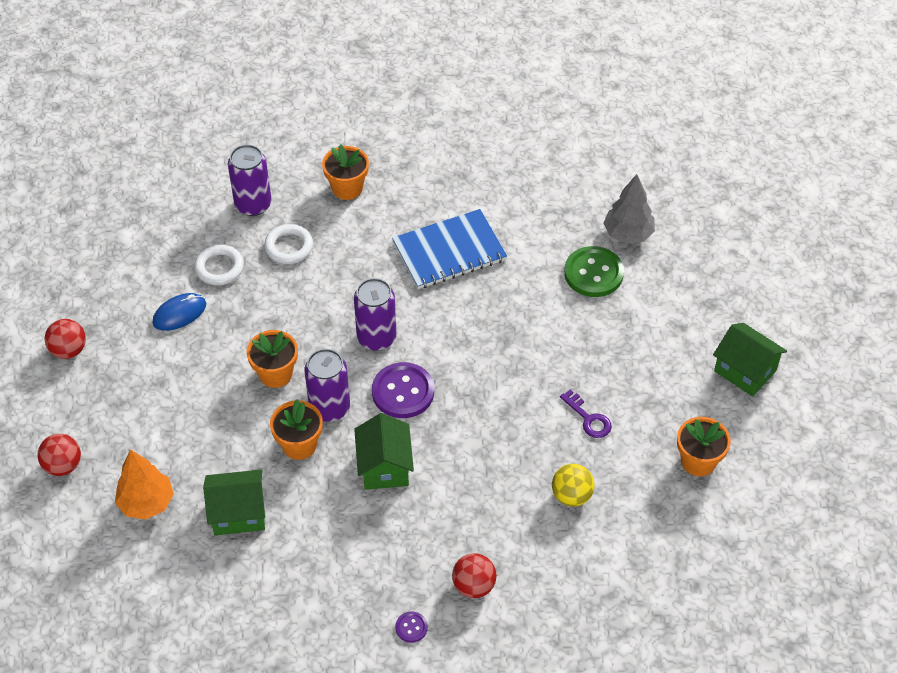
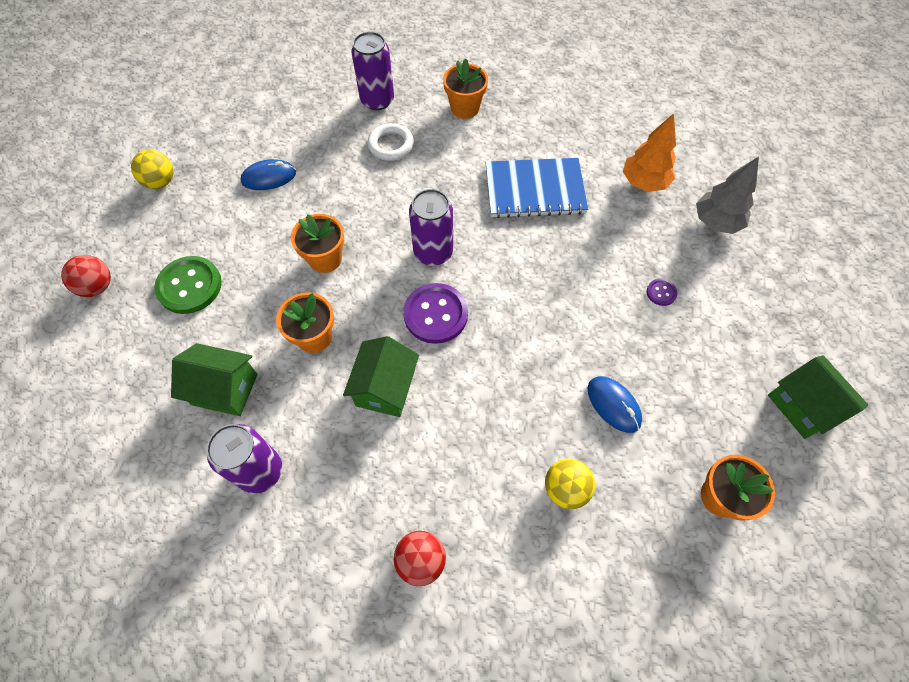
camera: 20 degrees right, 10 degrees up
(69, 350) = (160, 182): red ball -> yellow ball
(146, 503) = (148, 349): orange tree -> orange tree (644, 182)
(219, 268) = (322, 146): white ring -> none
(330, 408) = (359, 308): purple can -> purple can (260, 471)
(411, 627) = (334, 587): purple button -> purple button (661, 293)
(588, 418) = (613, 405): purple key -> blue mouse
(593, 273) = (668, 251): green button -> green button (189, 286)

